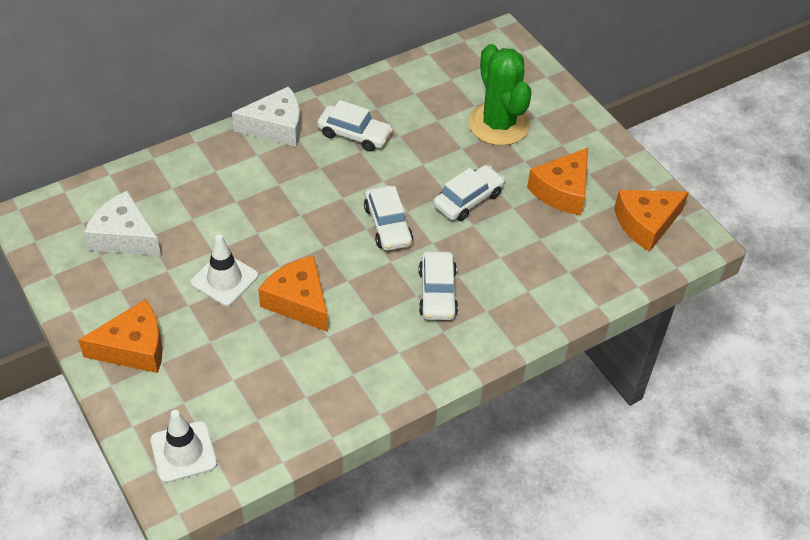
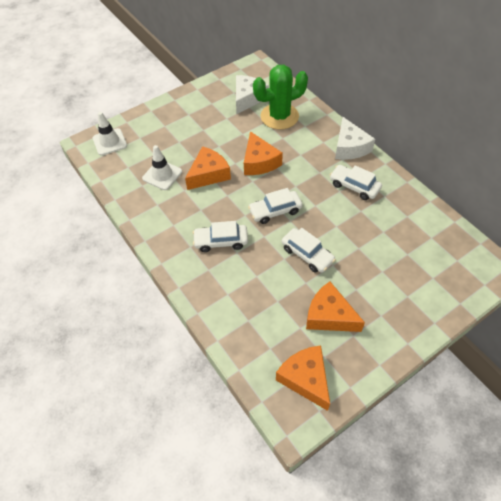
camera: 90 degrees right, 5 degrees up
(134, 348) = (173, 114): orange cheese -> orange cheese (259, 162)
(224, 279) = (222, 141): white traffic cone -> white traffic cone (162, 175)
(354, 134) = (354, 186): white car -> white car turned 105 degrees clockwise
(498, 124) = (391, 270): green cactus -> green cactus (279, 116)

